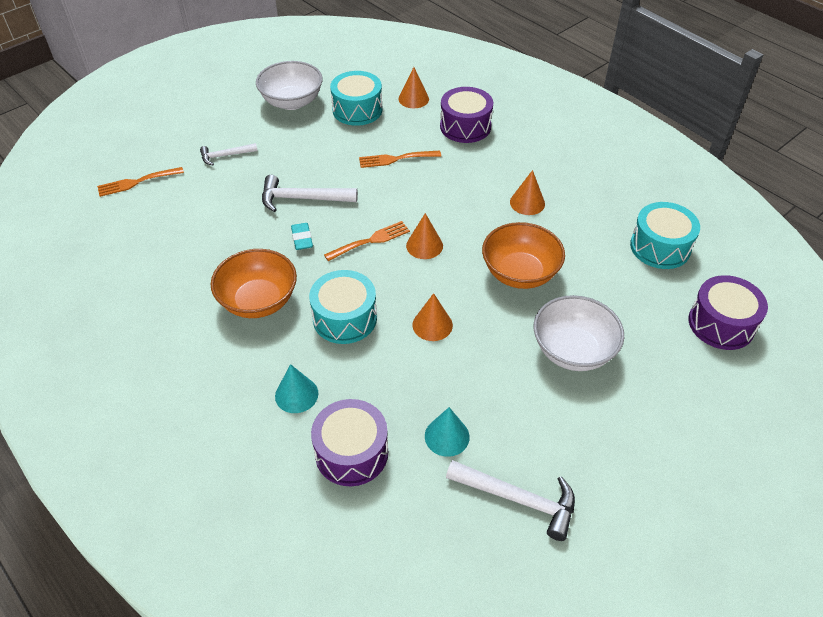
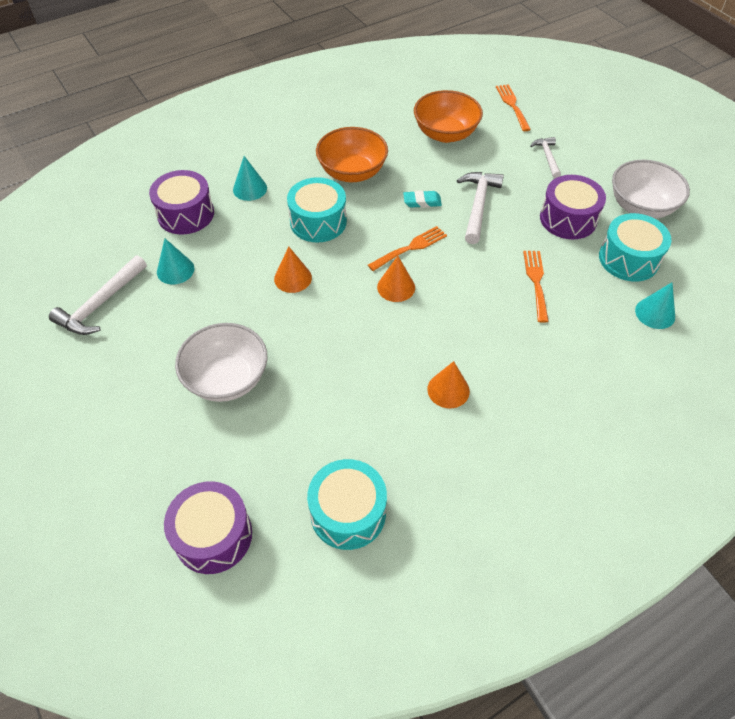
camera: 100 degrees right, 5 degrees up
(370, 241) = (410, 248): orange fork -> orange fork turned 105 degrees counterclockwise
(413, 99) = (655, 313): orange cone -> turquoise cone
(465, 126) = (598, 356): purple drum -> purple drum (568, 219)
(520, 273) = (339, 358): orange bowl -> orange bowl (445, 134)

